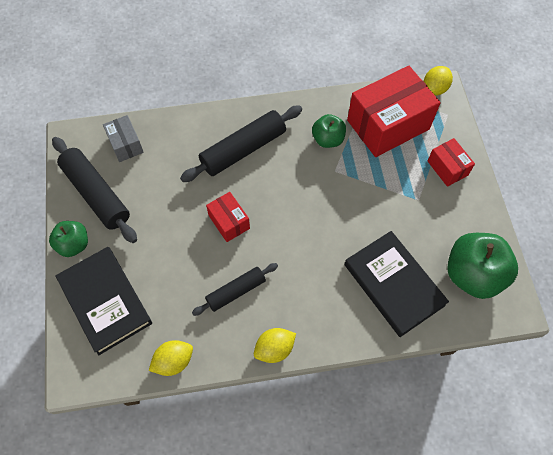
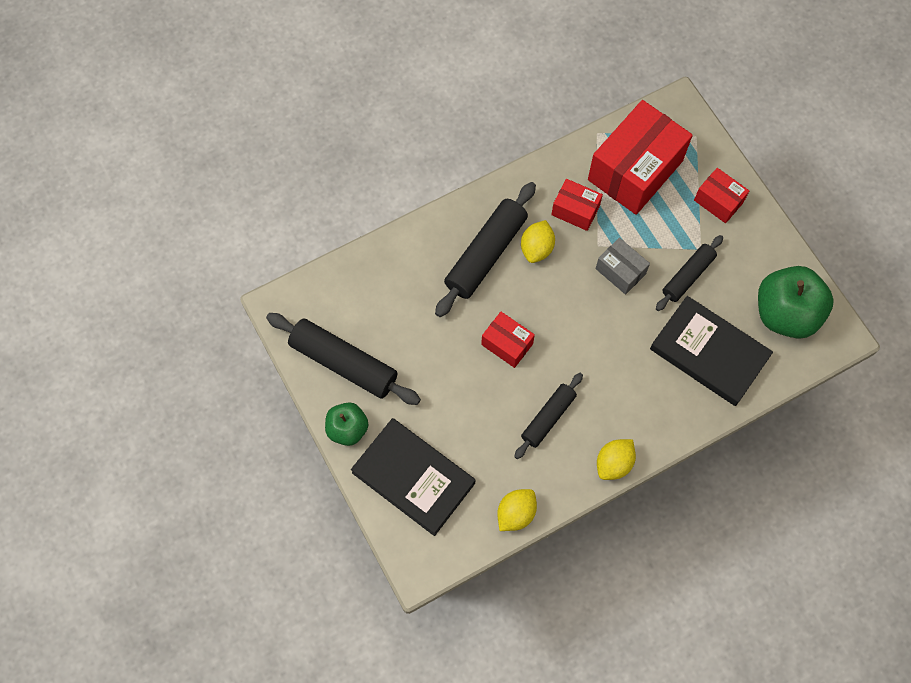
camera: 20 degrees left, 5 degrees up
(126, 144) = (348, 293): grey box -> grey box (620, 271)
(328, 139) = (575, 210): green apple -> red box
(399, 217) = (688, 276): none -> black rolling pin
(434, 89) = (670, 108): yellow lemon -> yellow lemon (536, 248)

